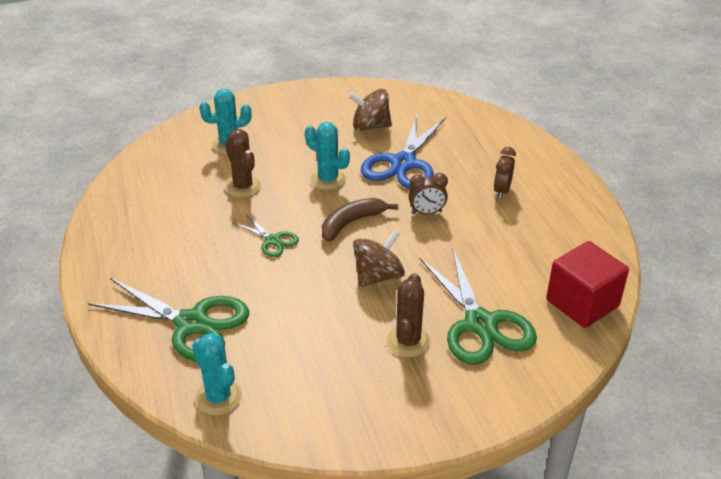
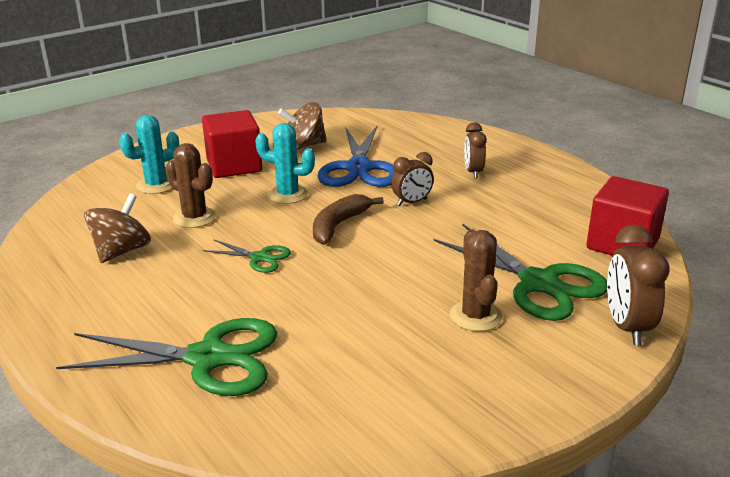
camera: 20 degrees left, 10 degrees down
(218, 397) = (289, 428): turquoise cactus -> none
(300, 137) = (234, 165): none -> red cube
(378, 276) = (400, 265): brown spinning top -> brown spinning top (122, 251)
(524, 386) = (627, 327): none -> brown clock

